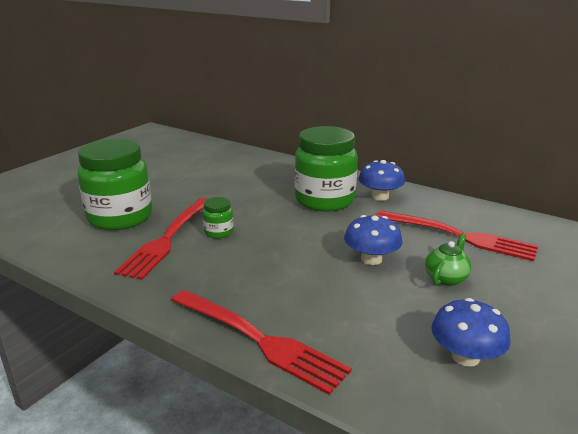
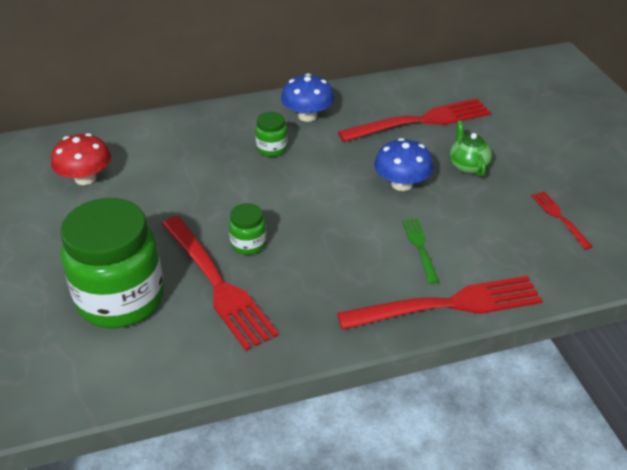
camera: 50 degrees left, 15 degrees up
(210, 167) = (85, 178): none -> red mushroom
(309, 298) = (420, 248): none -> green fork
(324, 200) = (272, 149): green jar -> green jar, size x0.44
(465, 356) = (559, 218): blue mushroom -> red fork

